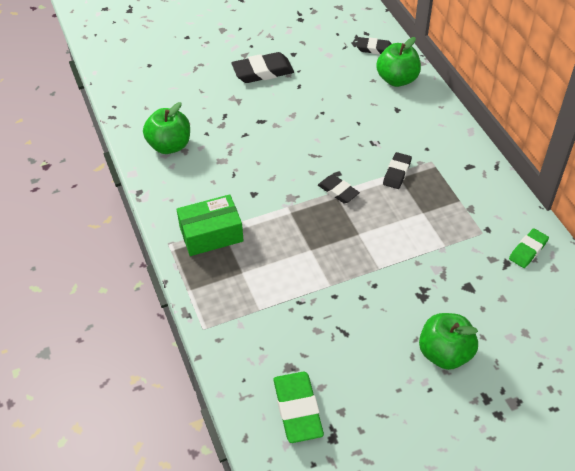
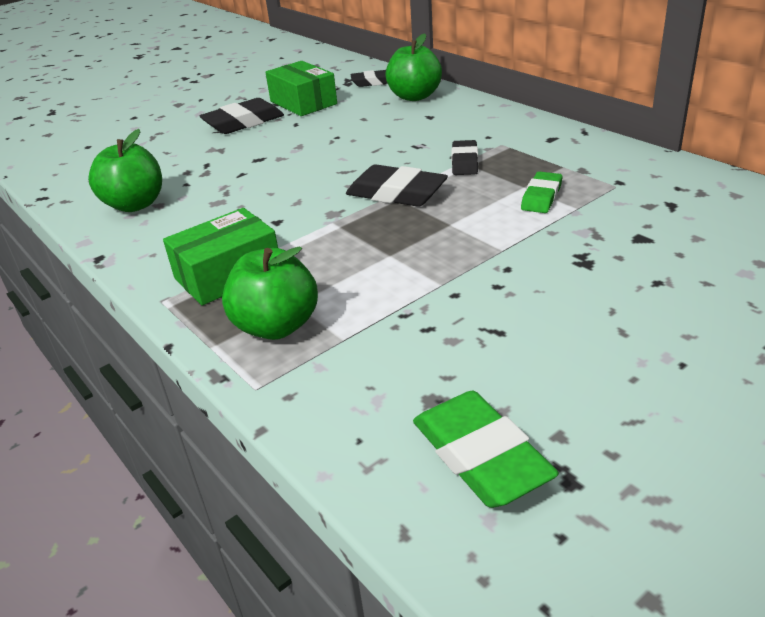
camera: 15 degrees left, 15 degrees down
(313, 60) = (303, 103): none -> green box
(338, 191) = (396, 193): black eraser -> black eraser, size x1.60
(445, 353) = (669, 315): green apple -> green apple (276, 326)
(528, 250) = (688, 187): green eraser -> green eraser (541, 197)

